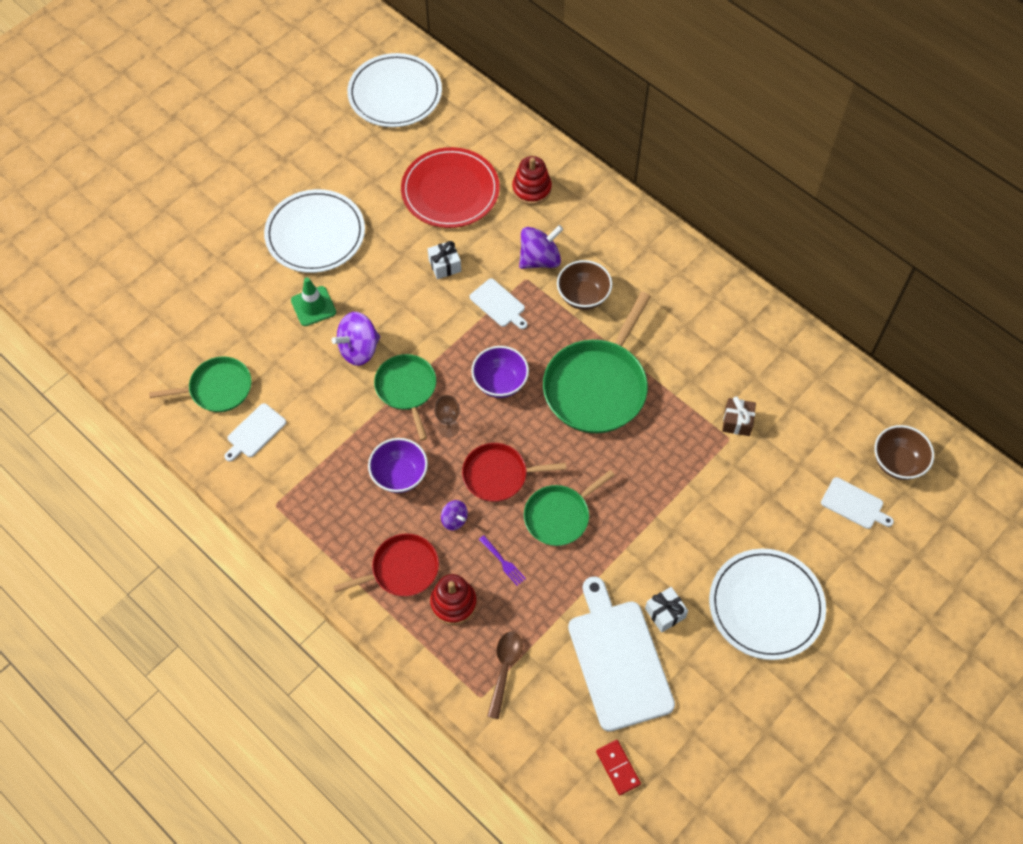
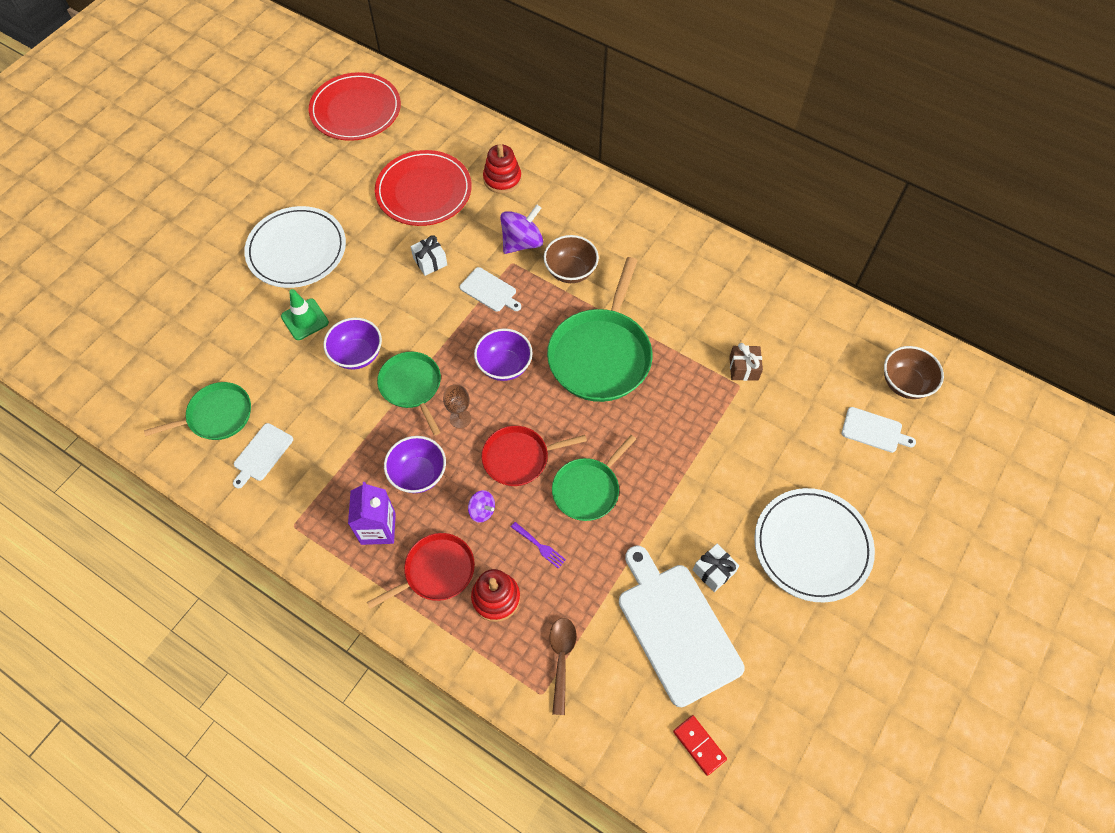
camera: 10 degrees left, 0 degrees up
(353, 520) = (378, 528): none -> purple carton
(359, 349) = (357, 355): purple spinning top -> purple bowl
(395, 93) = (355, 110): white plate -> red plate

